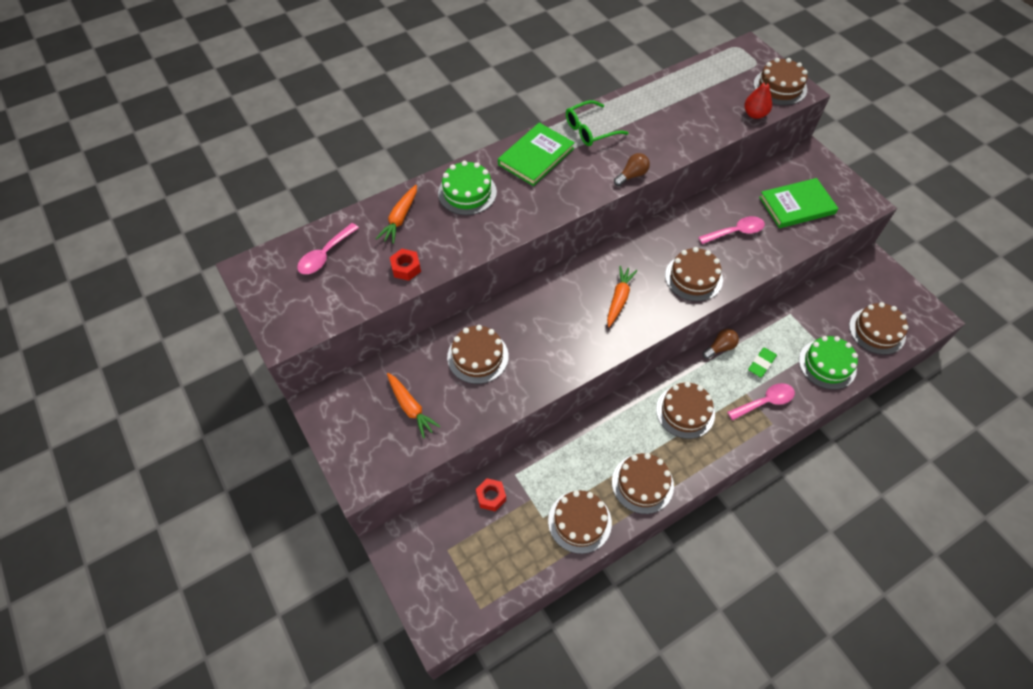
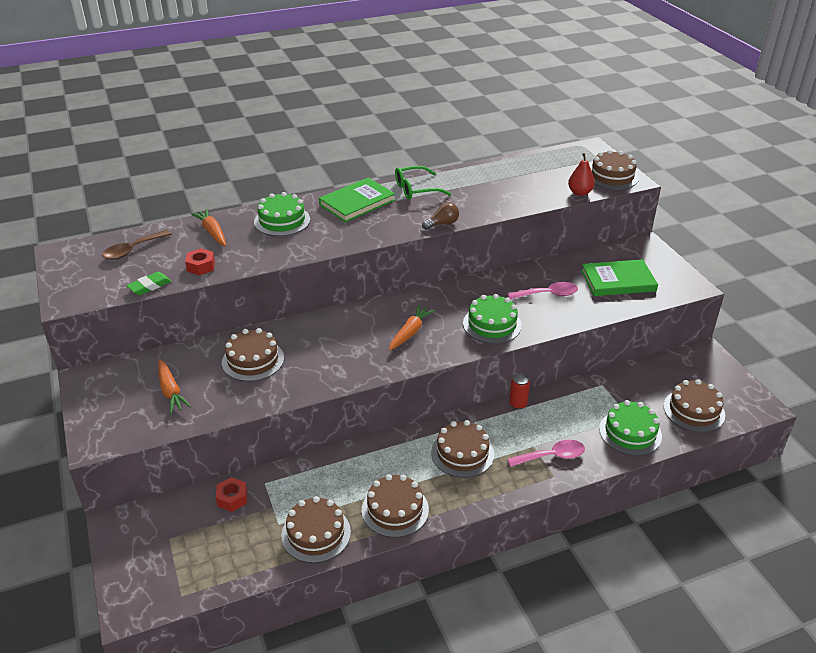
camera: 10 degrees right, 20 degrees down
(325, 255) = (133, 250): pink spoon -> brown spoon
(400, 218) = (212, 232): orange carrot -> orange carrot turned 120 degrees clockwise
(693, 277) = (492, 324): brown cake -> green cake
(720, 347) = (518, 404): brown light bulb -> red can
(761, 363) = (558, 423): green eraser -> green eraser (149, 286)

